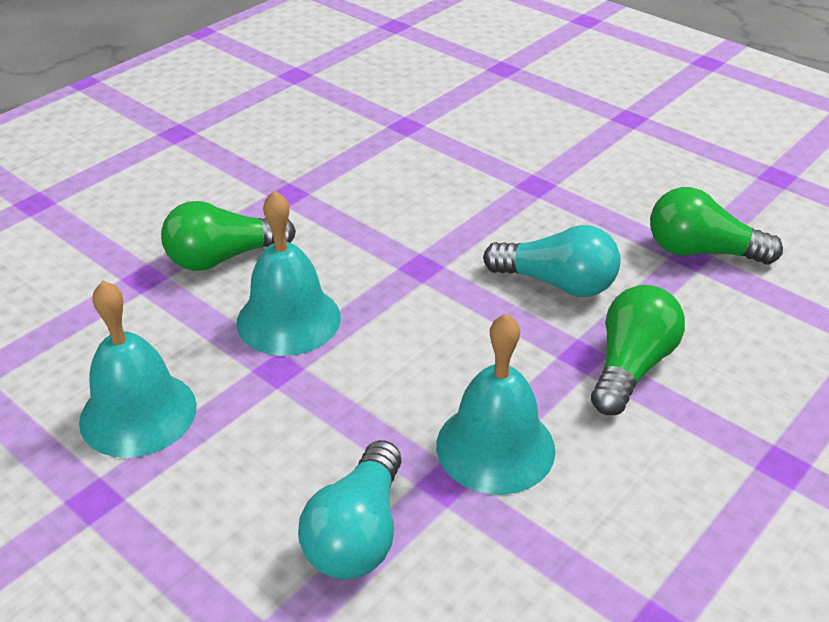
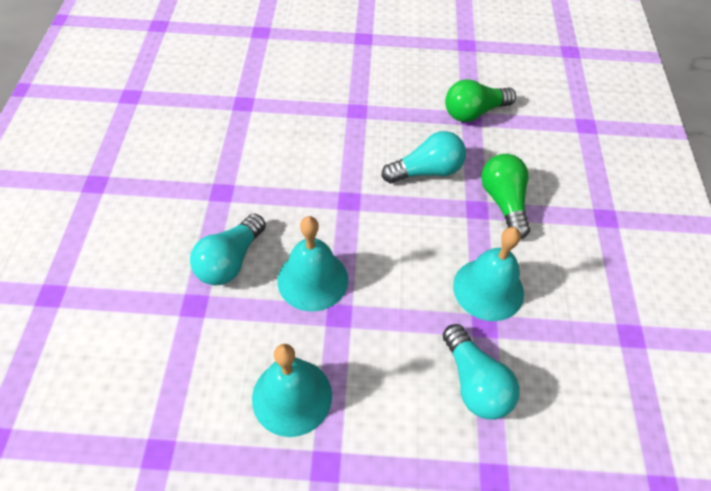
camera: 40 degrees left, 15 degrees up
(223, 258) = (230, 261): green light bulb -> turquoise light bulb

